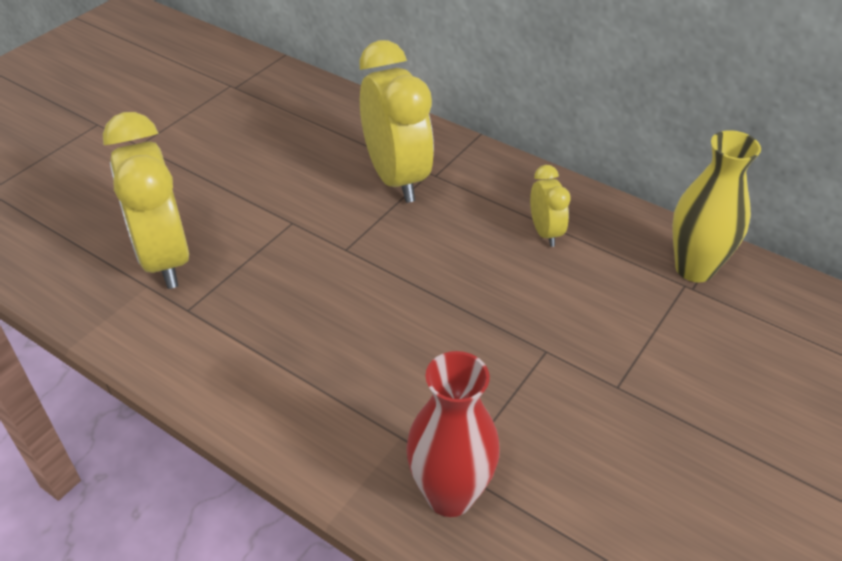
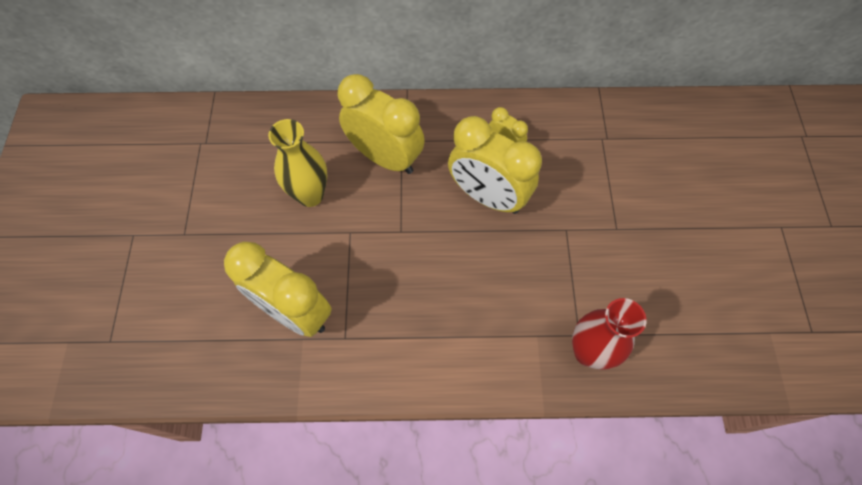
camera: 35 degrees left, 20 degrees up
(477, 268) = (487, 197): none -> yellow clock
(694, 268) = (599, 124): yellow vase -> yellow vase (310, 195)

